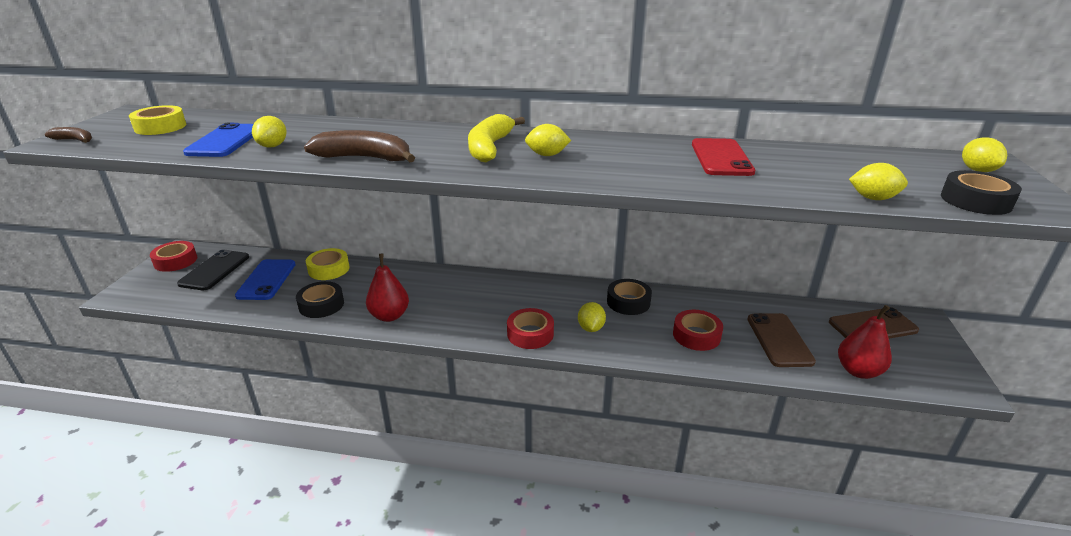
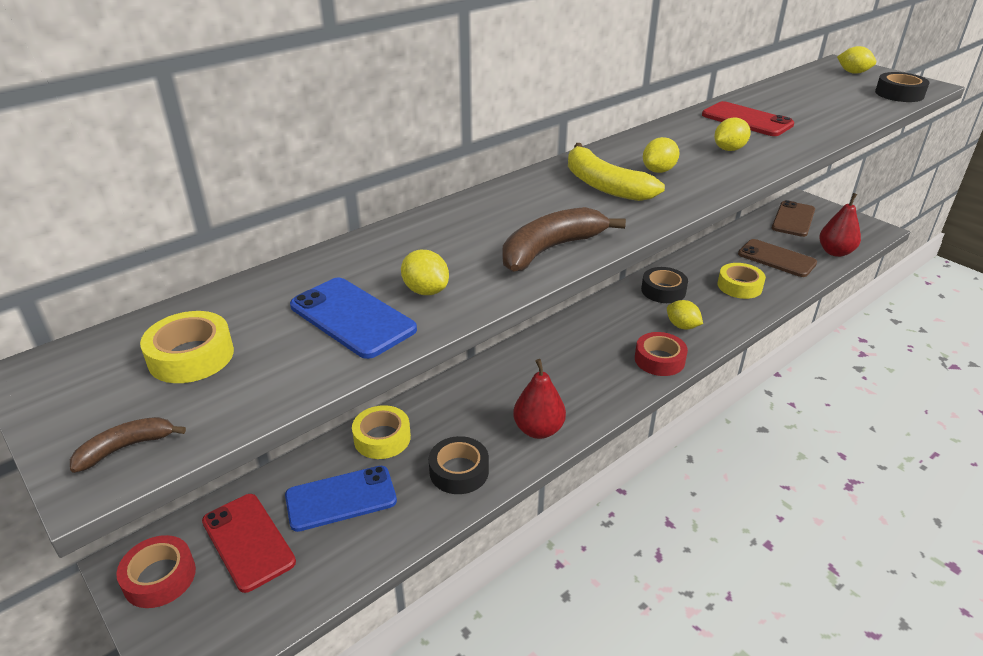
camera: 50 degrees left, 5 degrees up
(215, 270) = (248, 541): black phone -> red phone
(266, 280) = (341, 498): blue phone -> blue phone turned 60 degrees counterclockwise
(696, 335) = (739, 286): red tape -> yellow tape
(873, 198) = (870, 113): yellow lemon -> yellow lemon (729, 149)

